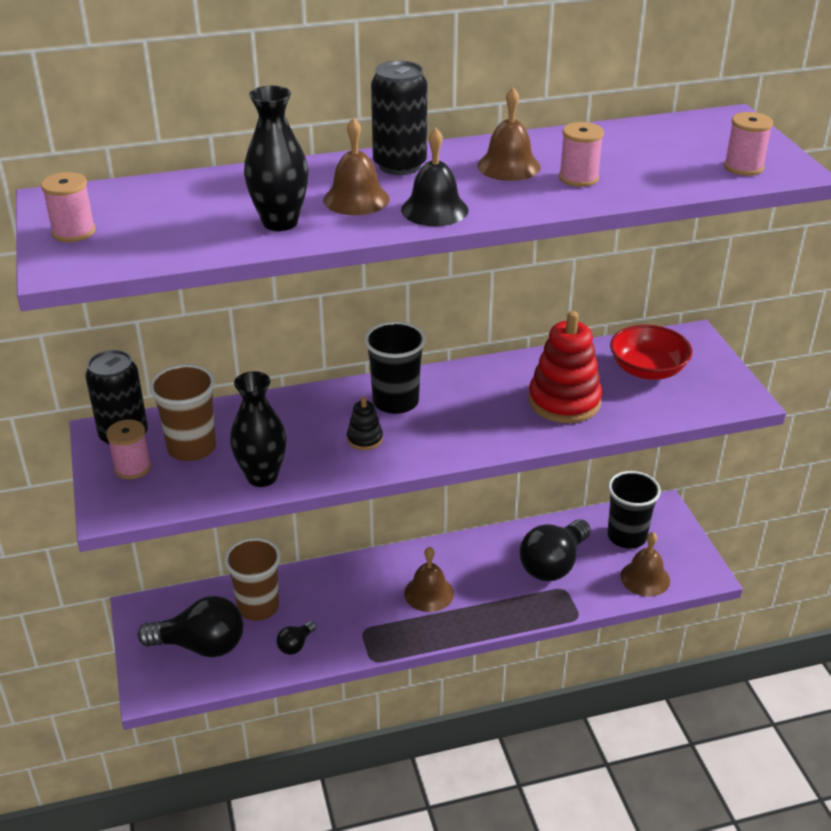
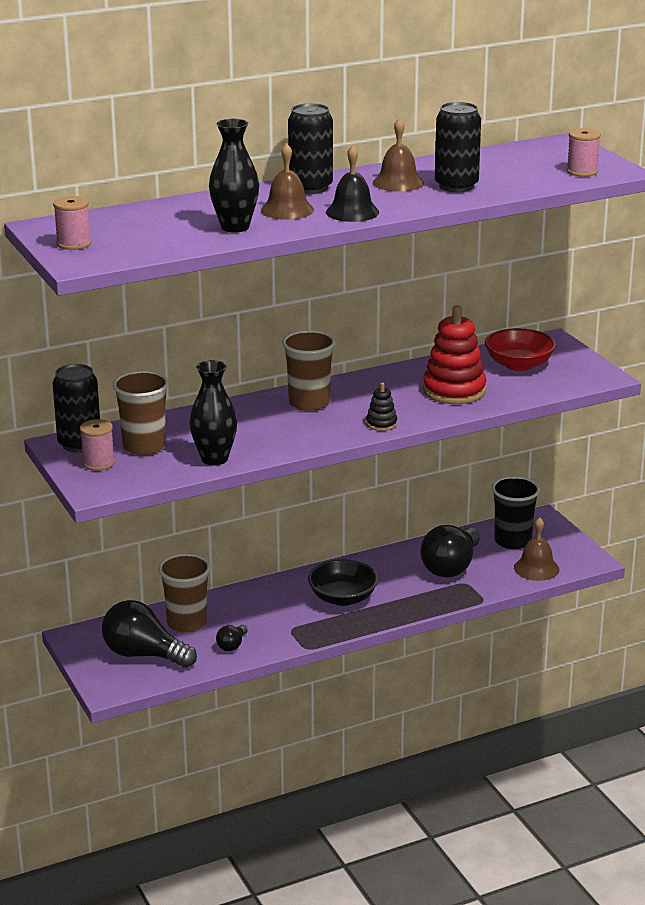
camera: 10 degrees left, 10 degrees down
(201, 645) = (144, 655): black light bulb -> black light bulb turned 150 degrees counterclockwise
(365, 439) = (292, 428): black stacking toy -> black stacking toy (381, 424)
(395, 402) = (309, 403): black cup -> brown cup
(429, 593) = (343, 598): brown bell -> black bowl
(578, 178) = (456, 186): pink spool -> black can

